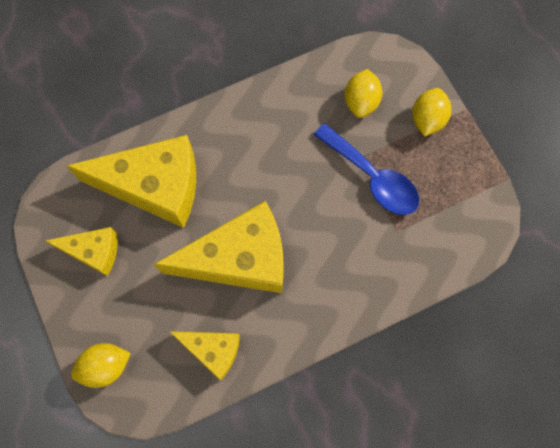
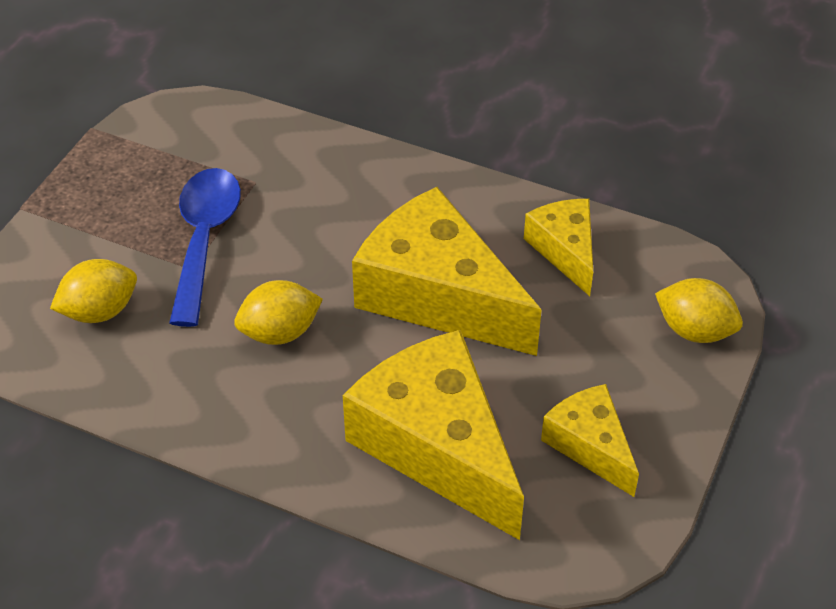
camera: 130 degrees left, 25 degrees down
(427, 119) = (70, 234): yellow lemon -> yellow lemon (280, 332)

